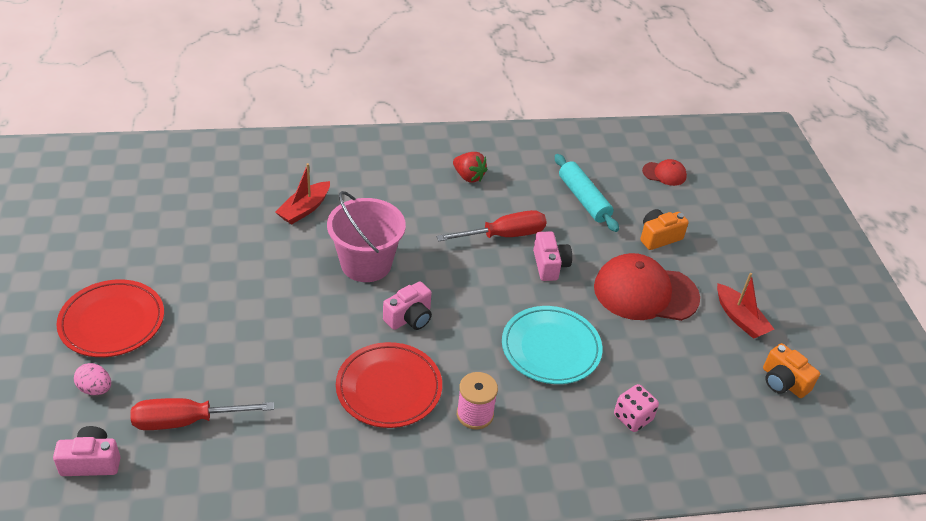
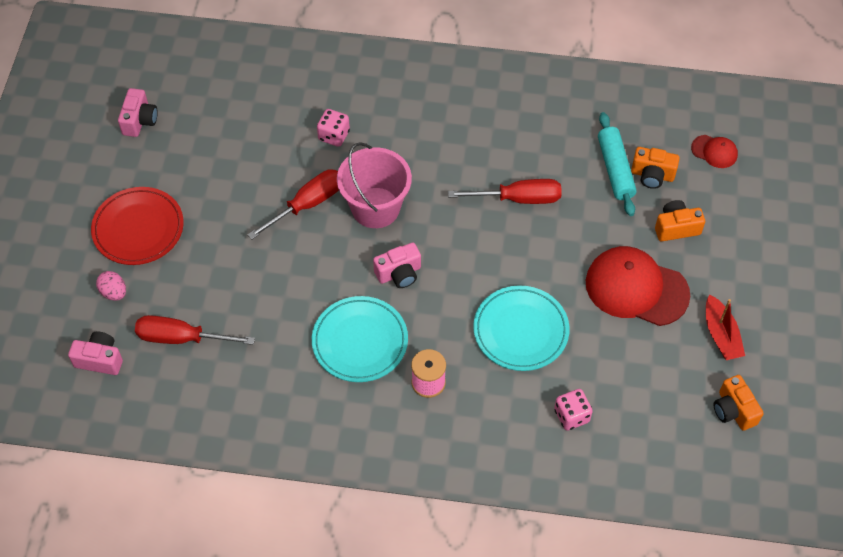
camera: 20 degrees right, 15 degrees up
(294, 272) = (307, 205): none -> red screwdriver
(304, 209) = (334, 135): red boat -> pink dice
(389, 388) = (360, 341): red plate -> turquoise plate
(468, 177) = (506, 123): red strawberry -> none
(549, 265) = (552, 240): pink camera -> pink camera (139, 120)
(618, 199) = (652, 175): none -> orange camera

